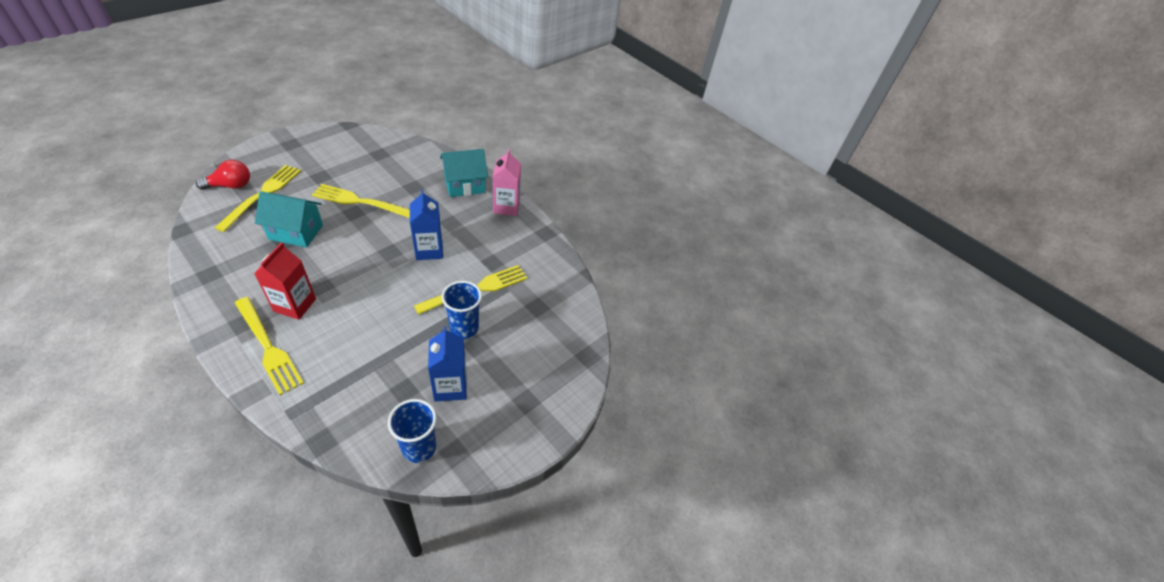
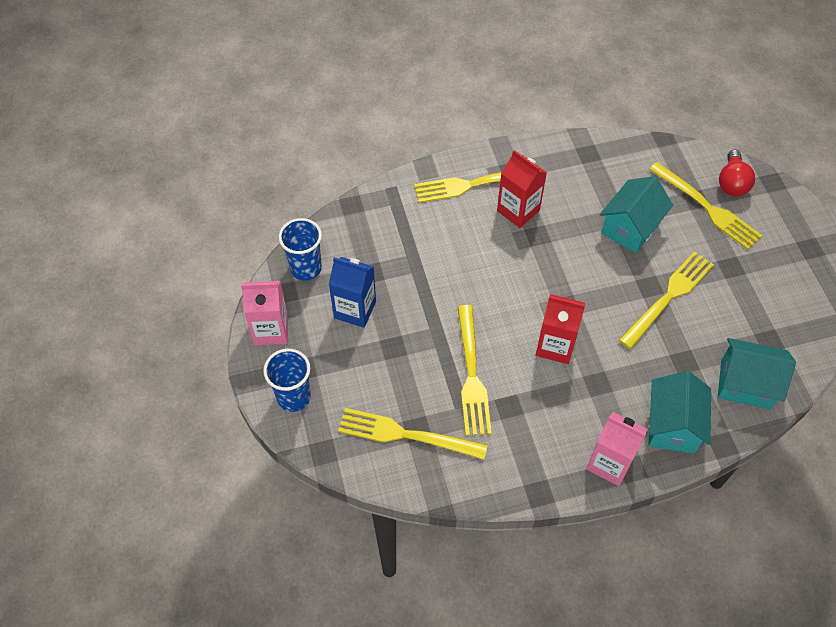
camera: 125 degrees right, 10 degrees up
(418, 160) = (745, 384): none -> turquoise house
(429, 250) = (555, 346): blue carton -> red carton
(464, 328) = (421, 344): blue cup -> blue cup (294, 397)
(501, 445) = (271, 330): none -> pink carton
(546, 312) = (405, 435): none -> yellow fork

